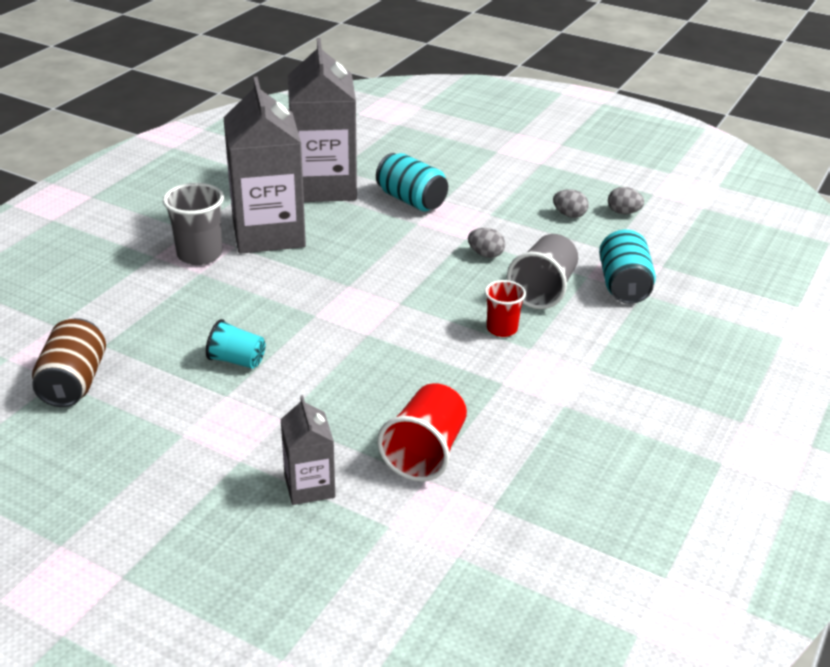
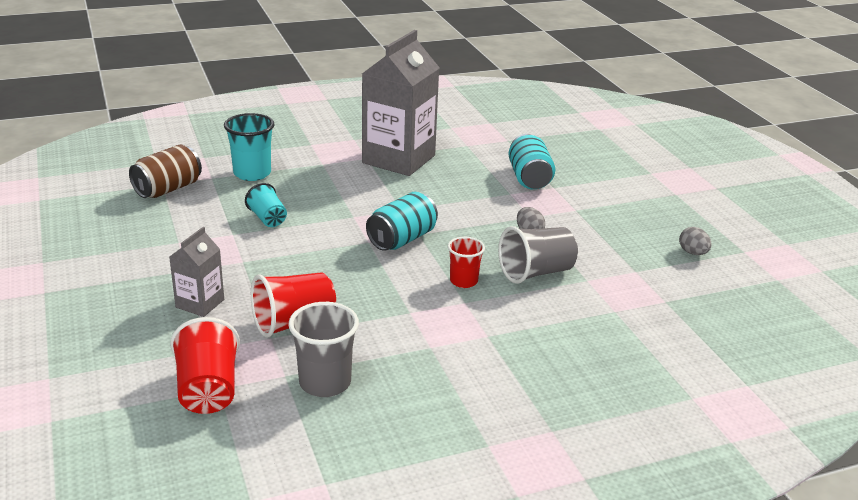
camera: 40 degrees right, 5 degrees down
(142, 318) = (252, 173): none -> turquoise cup
(200, 255) = (338, 154): grey cup -> grey cup (325, 383)
(324, 186) = (480, 147): grey carton -> none
(452, 565) = (208, 390): none -> red cup
(569, 215) = (641, 235): grey egg -> none
(623, 285) = (607, 298): turquoise can -> turquoise can (402, 239)

